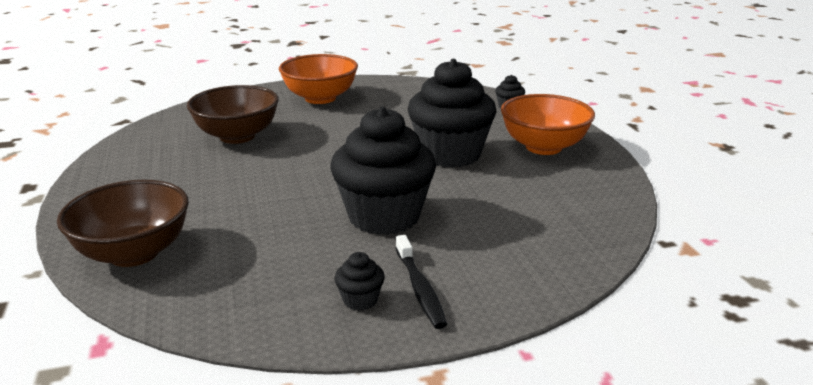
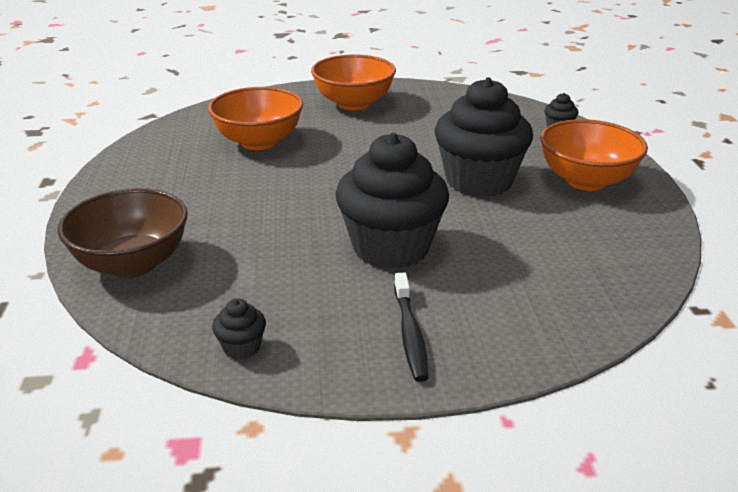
camera: 10 degrees right, 5 degrees up
(237, 136) = (259, 142): brown bowl -> orange bowl
(360, 300) = (345, 339): black cupcake -> black cupcake (242, 347)

